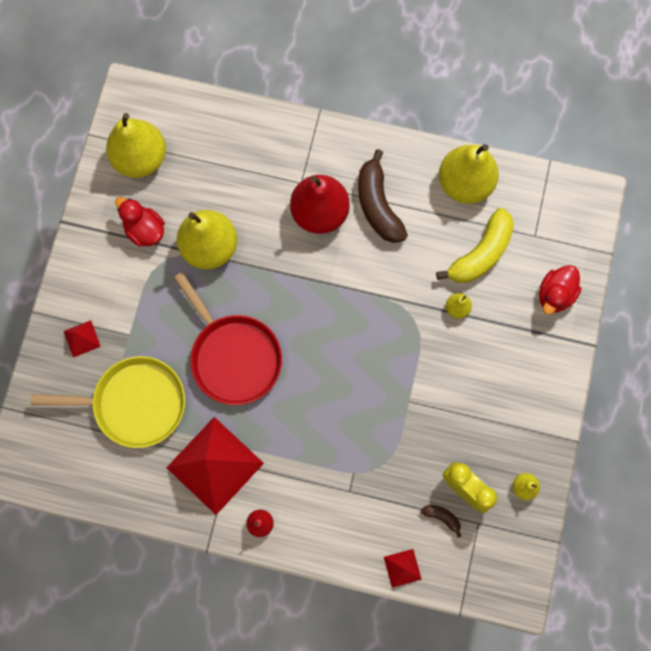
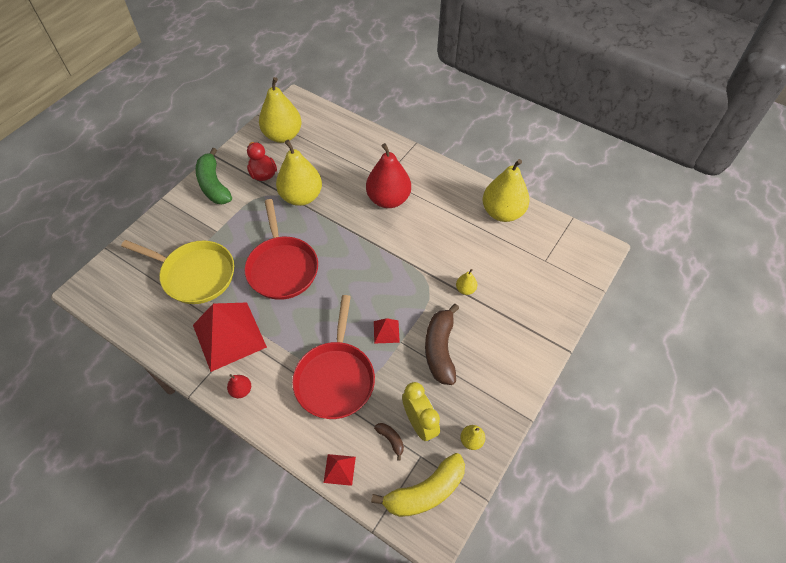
camera: 20 degrees right, 20 degrees down
(82, 338) = (183, 223): red pyramid -> red pyramid (386, 331)
(89, 269) = (213, 185): none -> green banana
(355, 471) = (335, 378): none -> red pan
(378, 205) = (432, 207): brown banana -> brown banana (440, 349)
(481, 253) = (498, 259): yellow banana -> yellow banana (425, 492)
(555, 294) = (548, 304): red duck -> none

